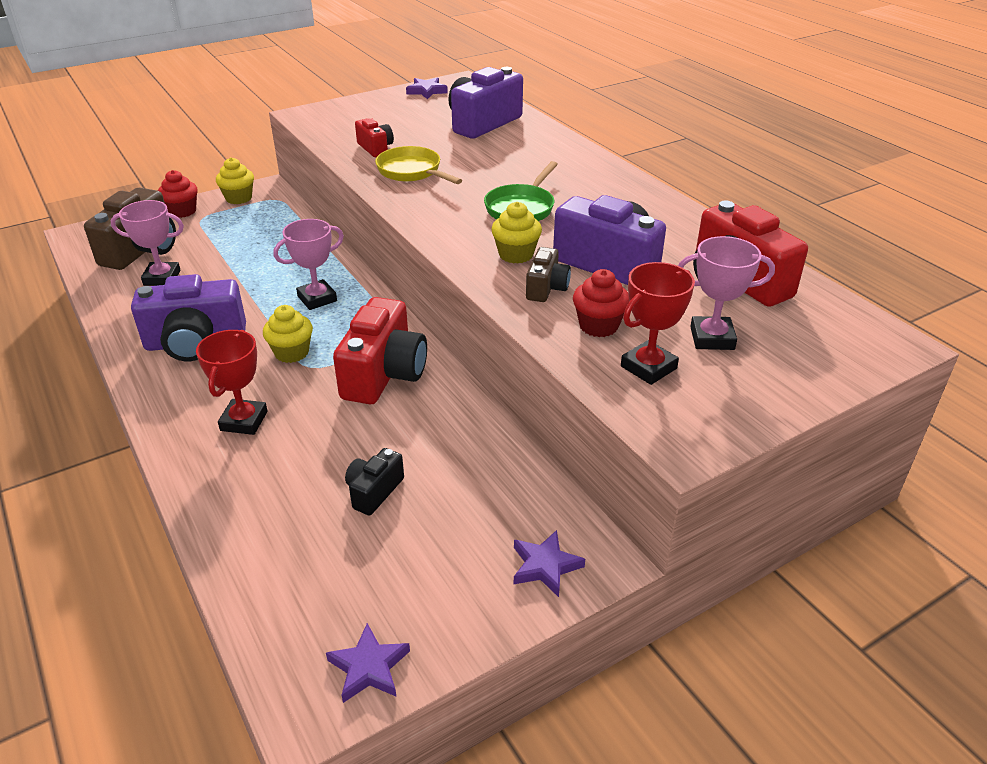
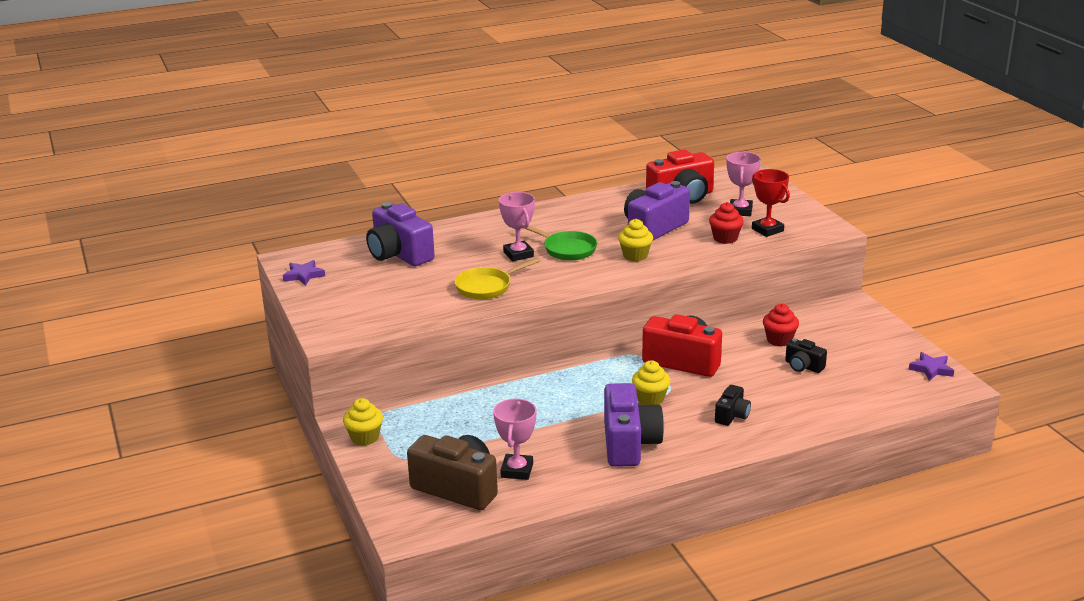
camera: 80 degrees left, 10 degrees down
(182, 211) = (380, 471): red cupcake -> red cupcake (779, 340)
(244, 421) = (732, 415): red trophy -> black camera
(317, 298) = (575, 389): pink trophy -> pink trophy (518, 254)
(375, 148) = (431, 301): red camera -> none
(545, 566) = (859, 318): purple star -> none
(546, 288) = (680, 249): brown camera -> none

